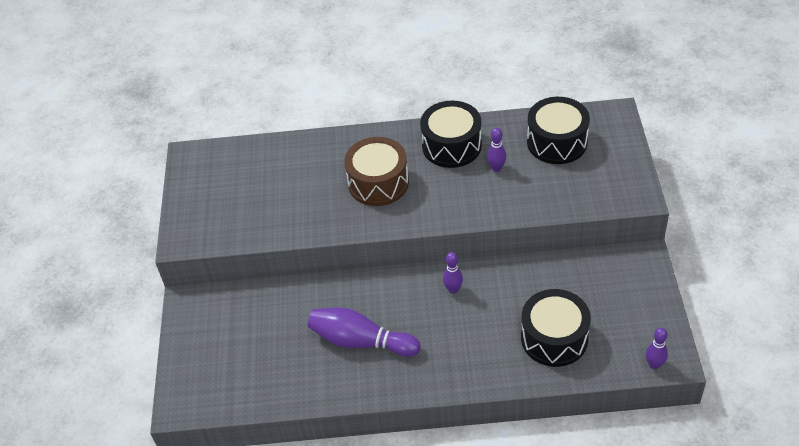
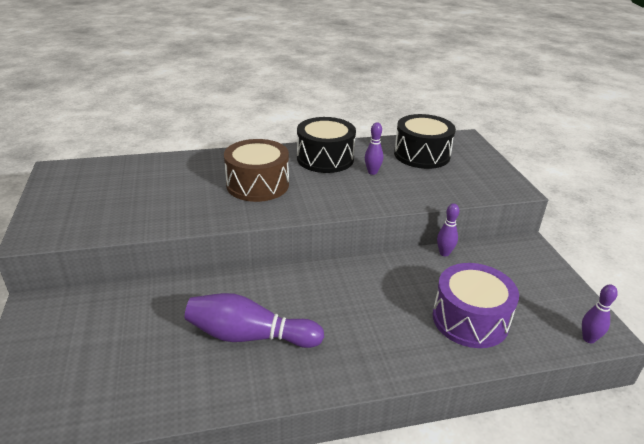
camera: 15 degrees left, 15 degrees down
(453, 289) = (347, 280): purple bowling pin -> purple bowling pin (444, 253)
(554, 338) = (470, 319): black drum -> purple drum

